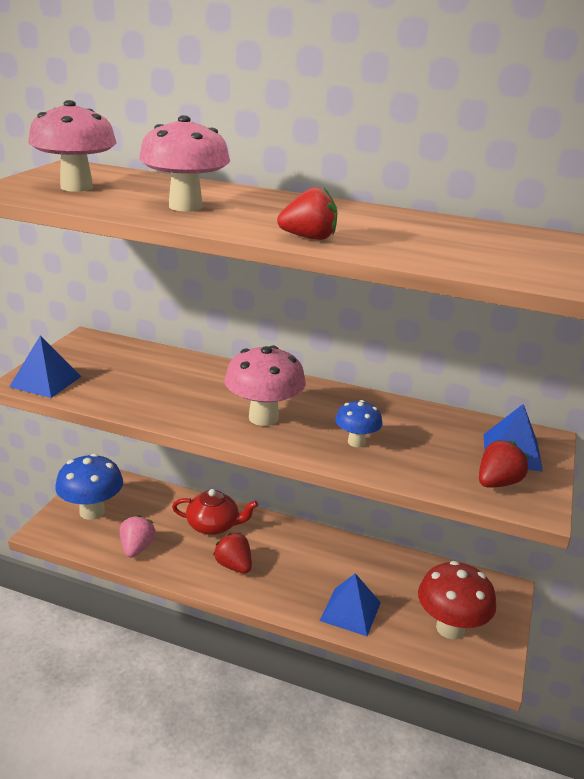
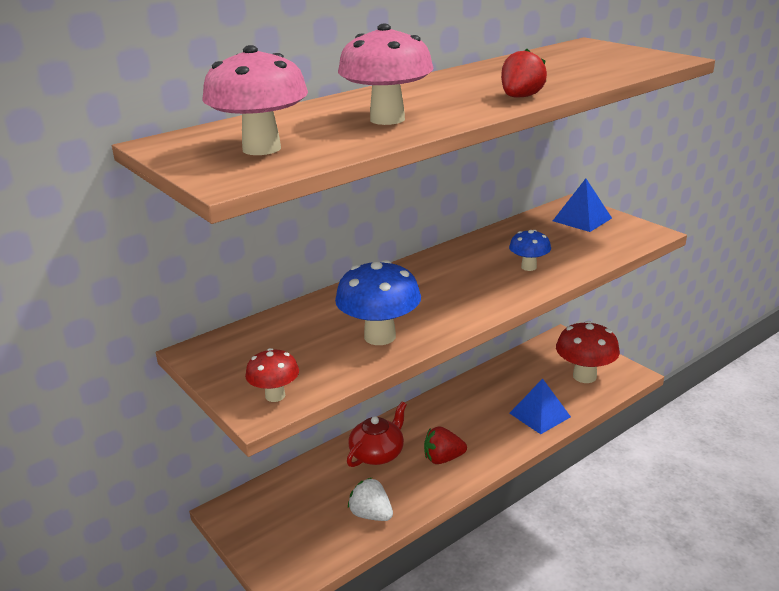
camera: 55 degrees left, 0 degrees up
(45, 381) = (275, 396): blue pyramid -> red mushroom
(92, 512) = (283, 533): blue mushroom -> blue mushroom (380, 336)
(137, 548) = (371, 514): pink strawberry -> white strawberry
(263, 418) = (459, 294): pink mushroom -> none
(497, 483) = (616, 235): red strawberry -> none

